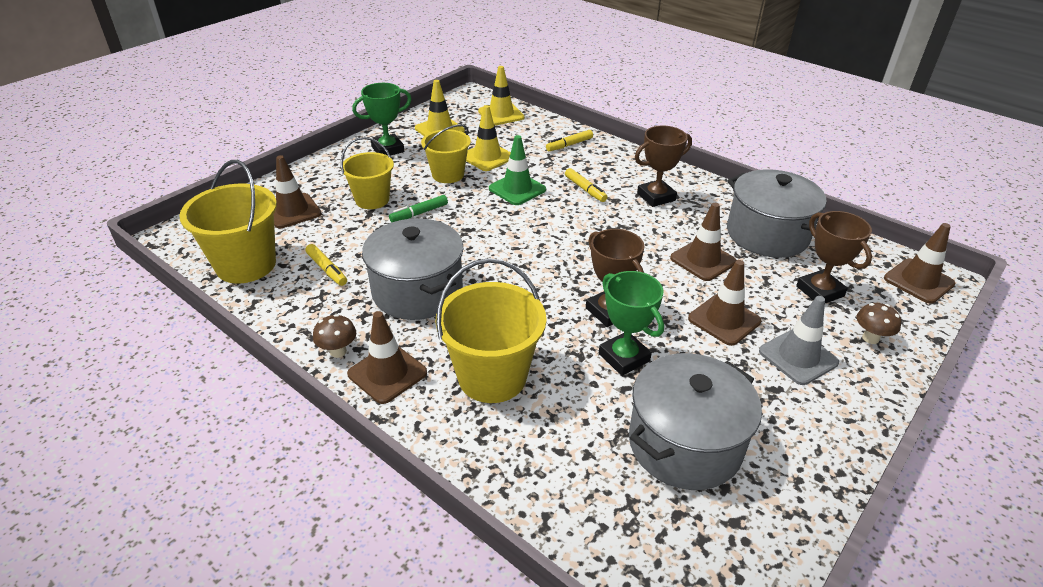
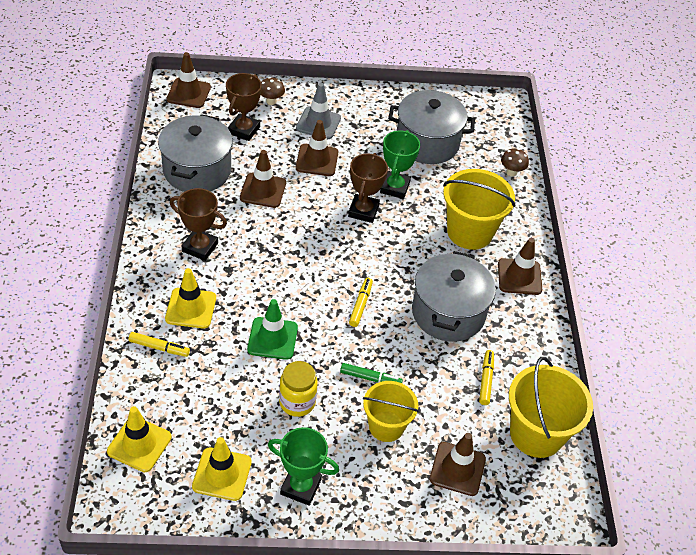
camera: 135 degrees left, 10 degrees up
(338, 351) = (533, 311): brown mushroom -> brown mushroom (511, 172)
(448, 175) = (297, 402): yellow bucket -> yellow jar
(487, 157) = (239, 395): yellow traffic cone -> yellow traffic cone (191, 308)
(585, 189) = (230, 295): yellow marker -> yellow marker (360, 305)

